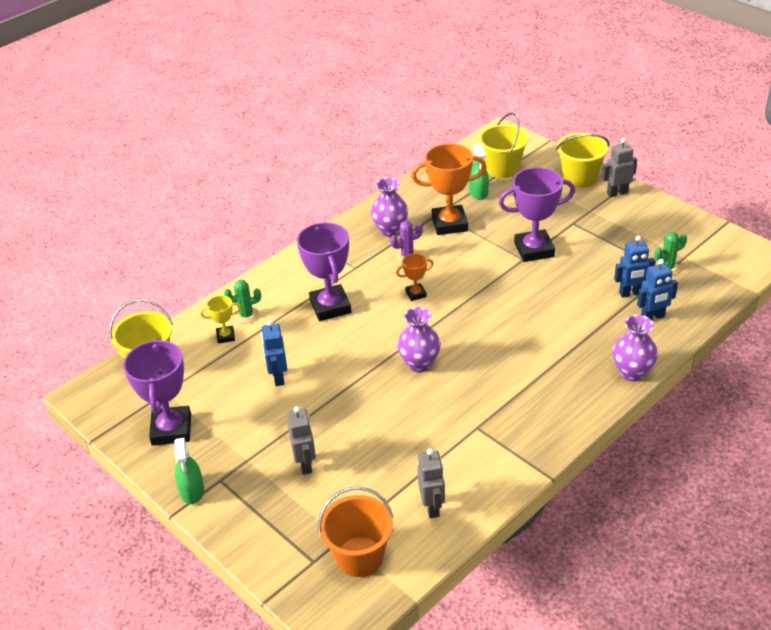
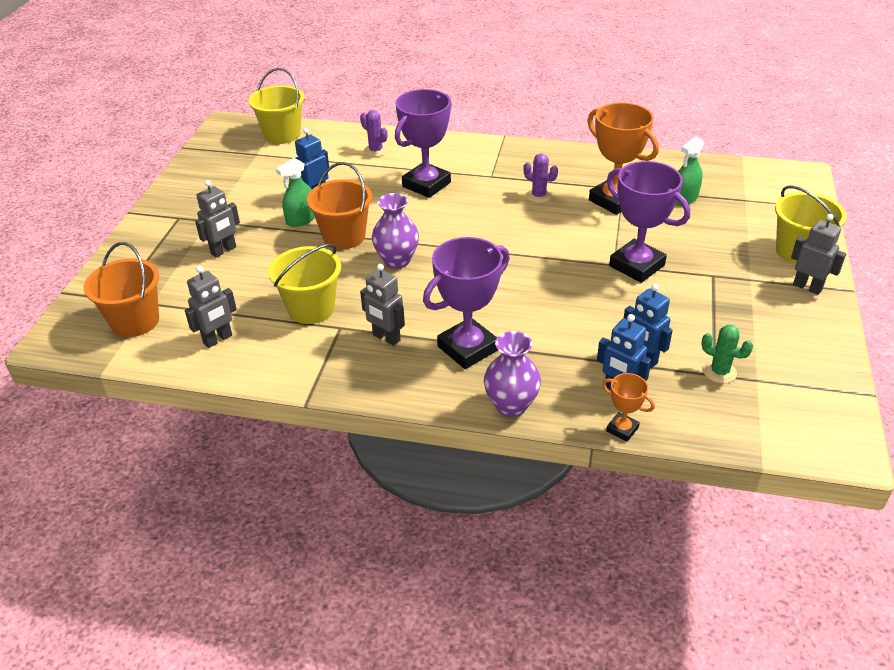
camera: 55 degrees right, 0 degrees up
(171, 429) = (217, 174): purple trophy -> purple trophy (468, 348)
(192, 491) = (159, 210): green spray bottle -> green spray bottle (301, 219)
(225, 336) = (342, 152): yellow trophy -> none
(246, 315) = (376, 151): green cactus -> purple cactus
(357, 381) = (344, 236): none -> orange bucket
(390, 230) = (564, 173): purple vase -> none
(415, 294) = (490, 221): orange trophy -> orange trophy (622, 429)
(502, 168) = (743, 197): yellow bucket -> yellow bucket (311, 308)
(511, 406) = (386, 338): none -> grey robot

